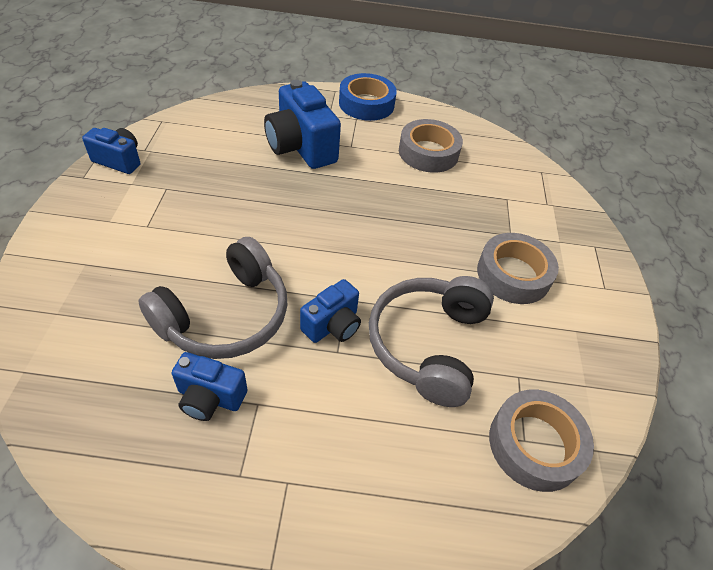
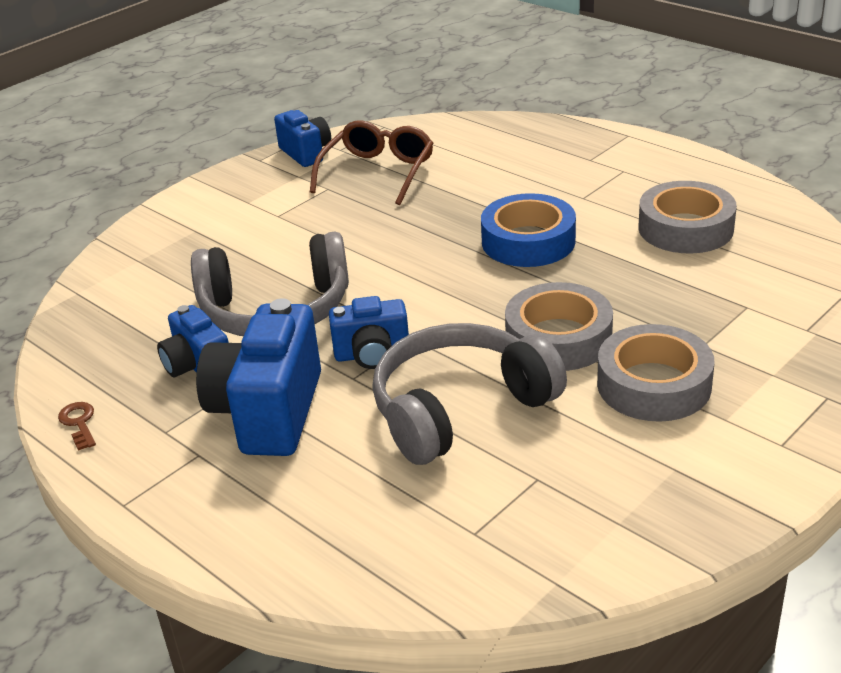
camera: 45 degrees right, 15 degrees down
(154, 510) = (79, 423): none -> brown key
(193, 163) = (378, 172): none -> brown glasses
(301, 147) = (516, 185): blue camera -> blue camera (268, 412)
(366, 104) = (656, 157): blue tape -> blue tape (528, 241)
(535, 444) = (482, 541): grey tape -> grey tape (558, 338)

